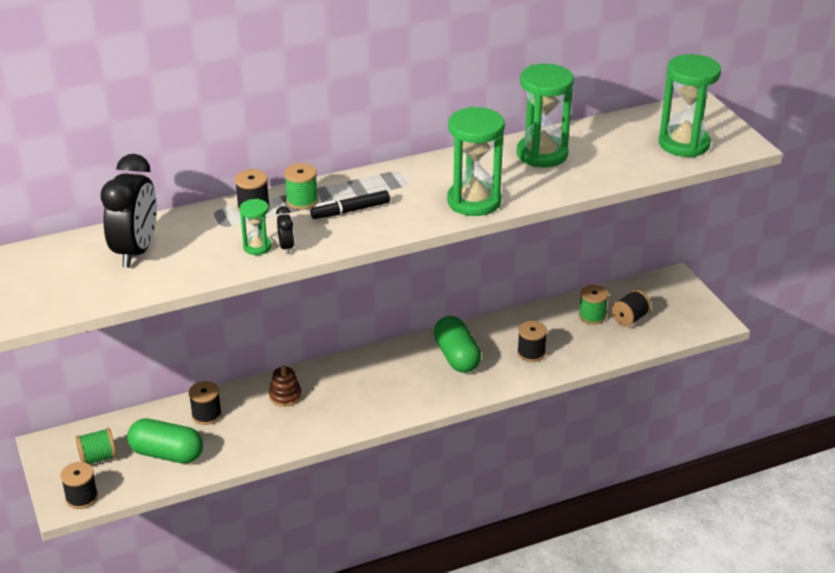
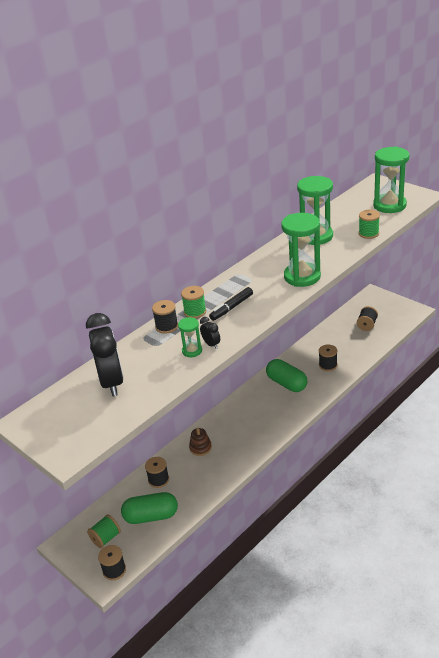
camera: 20 degrees left, 0 degrees up
(592, 316) = (345, 331): green spool -> green spool (368, 233)

